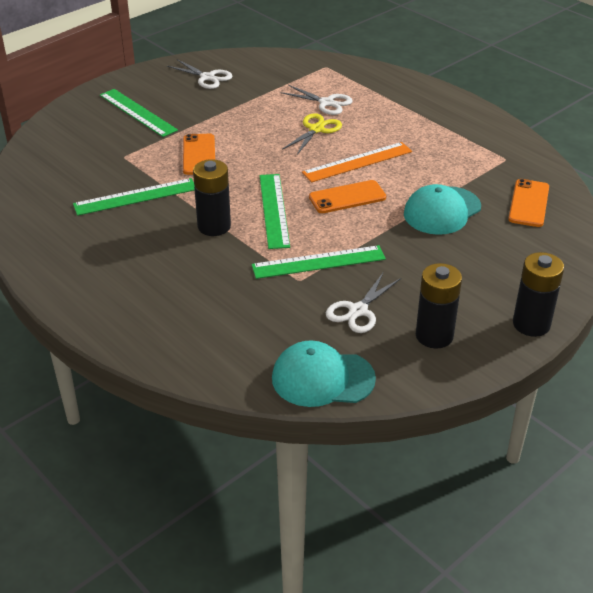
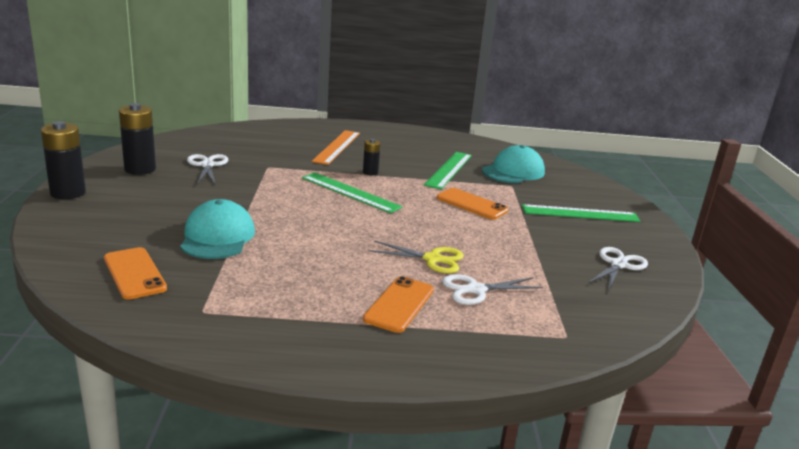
camera: 130 degrees right, 15 degrees down
(207, 77) = (618, 264): white scissors -> white scissors turned 135 degrees clockwise
(214, 226) = (370, 172): black battery -> black battery, size x0.55
(316, 129) = (433, 259): yellow scissors -> yellow scissors turned 60 degrees counterclockwise
(318, 262) = (270, 177): green ruler -> none
(322, 378) = (191, 139): turquoise cap -> turquoise cap (513, 171)
(347, 197) = (312, 218): orange phone -> orange phone (399, 304)
(357, 162) = (348, 246): orange ruler -> orange ruler (337, 147)

